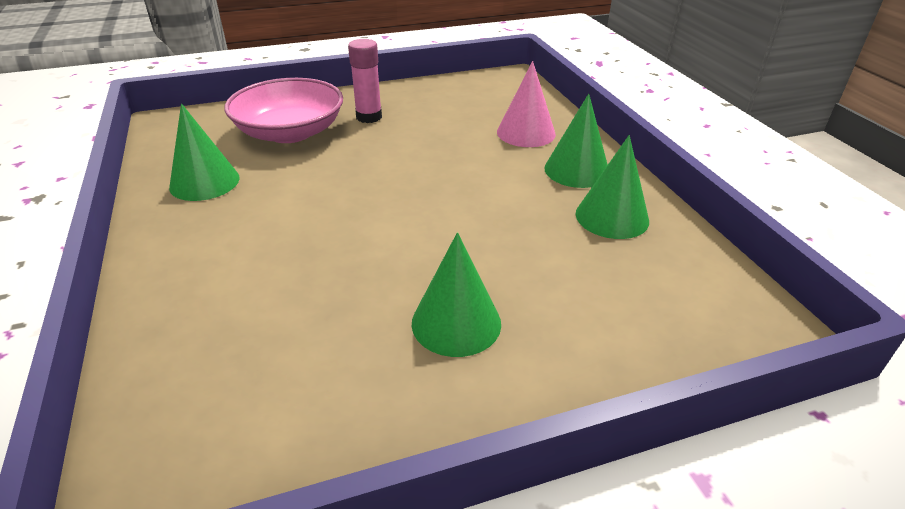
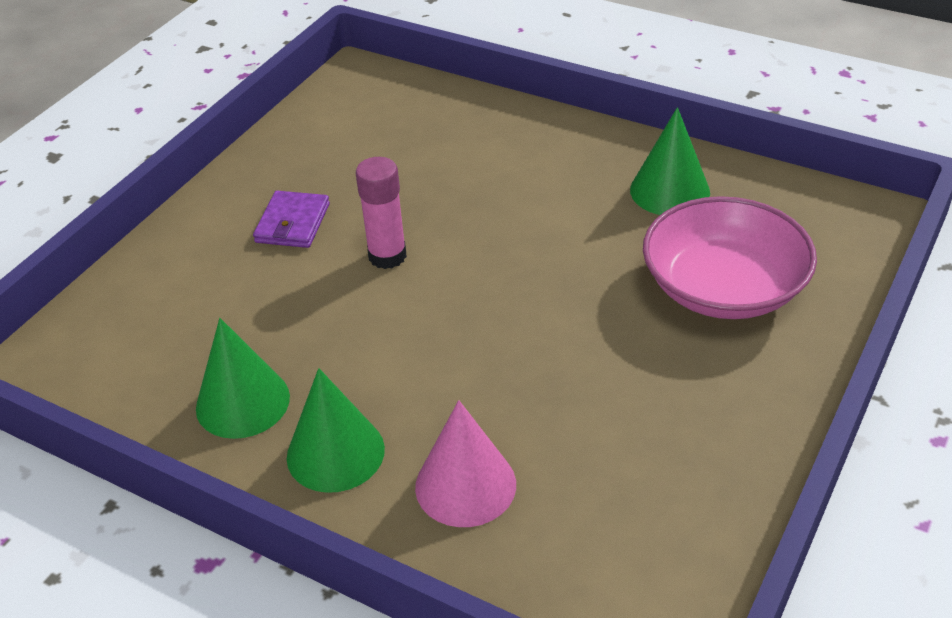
camera: 140 degrees right, 5 degrees up
(369, 117) = (692, 372): pink glue stick -> pink glue stick (387, 256)
(456, 323) = (293, 223): green cone -> purple wallet

